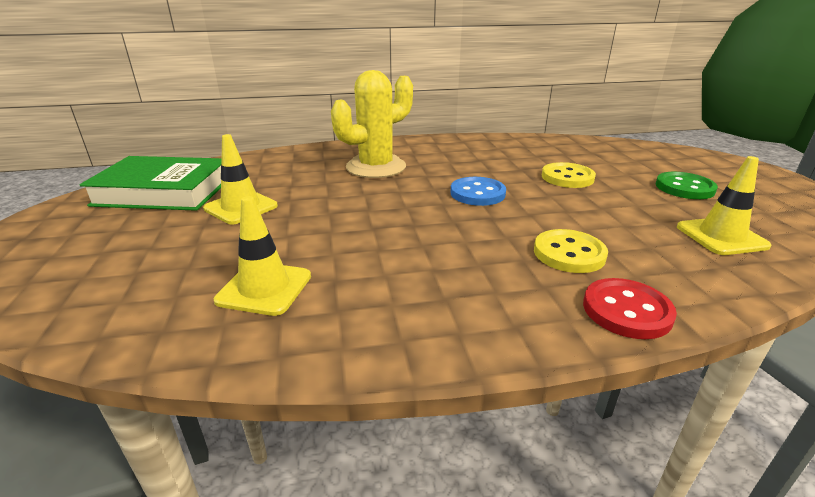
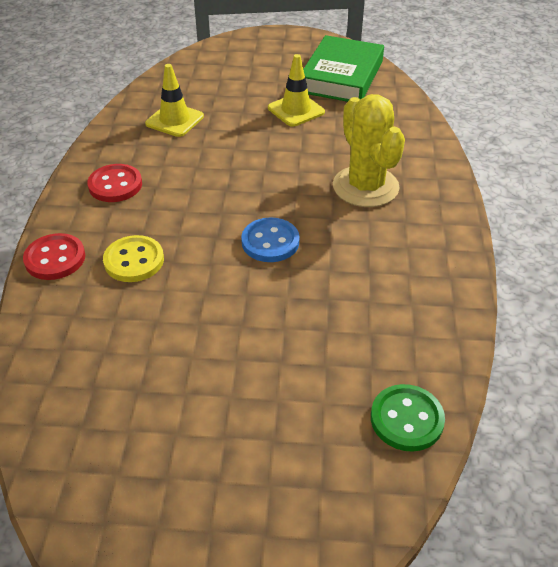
camera: 105 degrees right, 15 degrees up
(449, 302) = (115, 185): none -> red button
(567, 177) = (286, 330): yellow button -> none
(684, 188) = (211, 435): green button -> green button (406, 419)
(721, 236) = (98, 383): yellow traffic cone -> none

